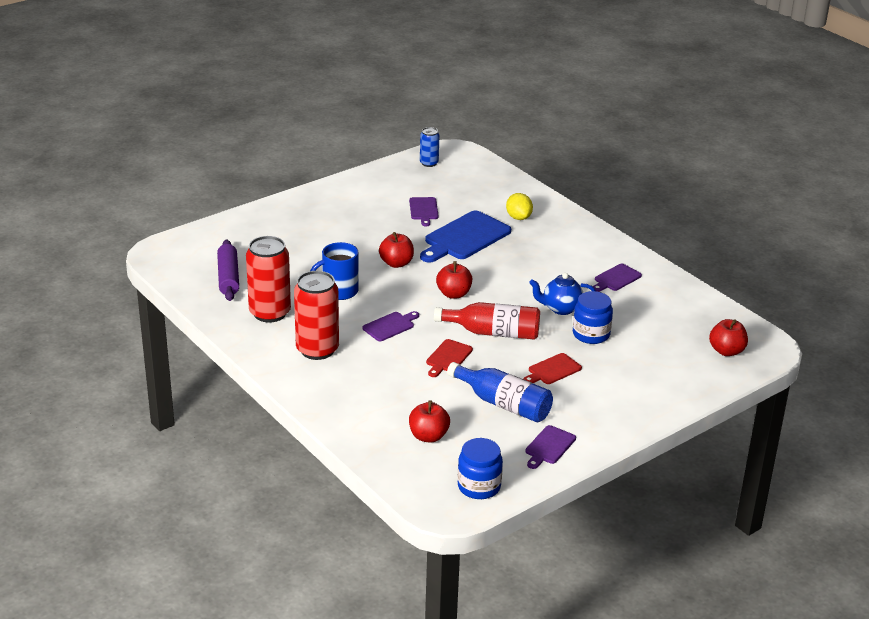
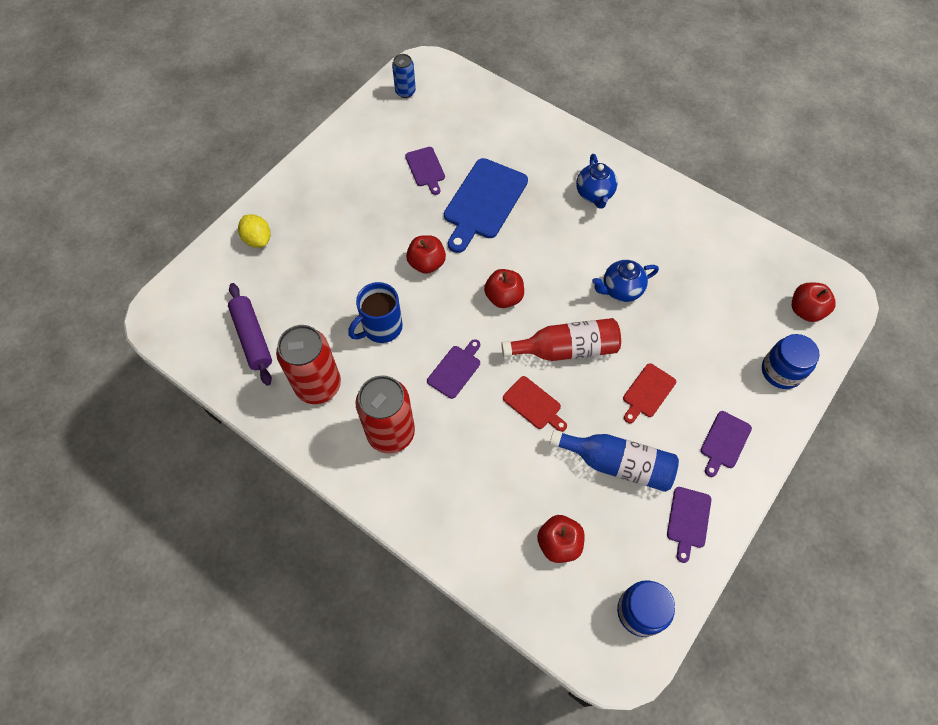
camera: 15 degrees left, 30 degrees up
(448, 357) = (534, 404): red cutting board -> red cutting board turned 60 degrees counterclockwise
(518, 217) = (527, 155): yellow lemon -> yellow lemon (258, 239)
(567, 250) = (594, 194): none -> blue teapot
(591, 334) = (665, 323): blue jar -> blue jar (781, 371)
(616, 278) = (658, 226): purple cutting board -> purple cutting board (724, 442)

